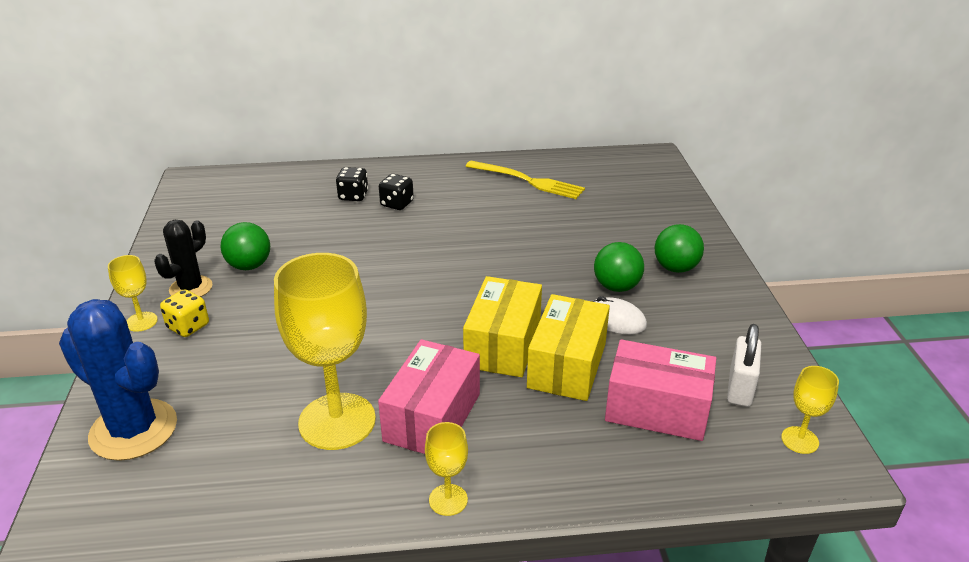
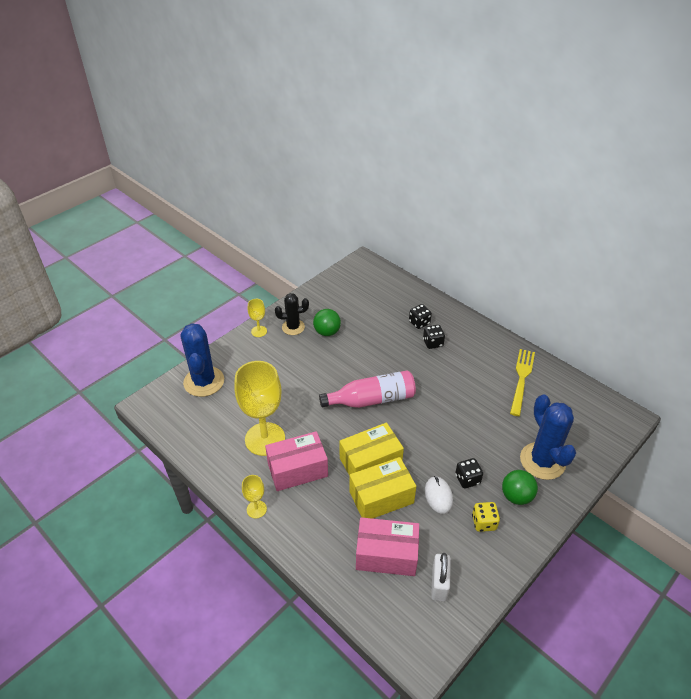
camera: 50 degrees right, 10 degrees up
(188, 326) = (270, 347): yellow dice -> yellow dice (484, 522)
(410, 291) = (372, 400): none -> pink bottle
(529, 181) = (521, 378): yellow fork -> yellow fork turned 150 degrees counterclockwise
(616, 287) = (467, 479): green ball -> black dice
(649, 228) = (542, 461): none -> blue cactus
(657, 409) = (386, 554): pink box -> pink box turned 60 degrees counterclockwise
(740, 388) = (439, 584): white padlock -> white padlock turned 60 degrees counterclockwise
(800, 440) = (424, 633): yellow goblet -> none

